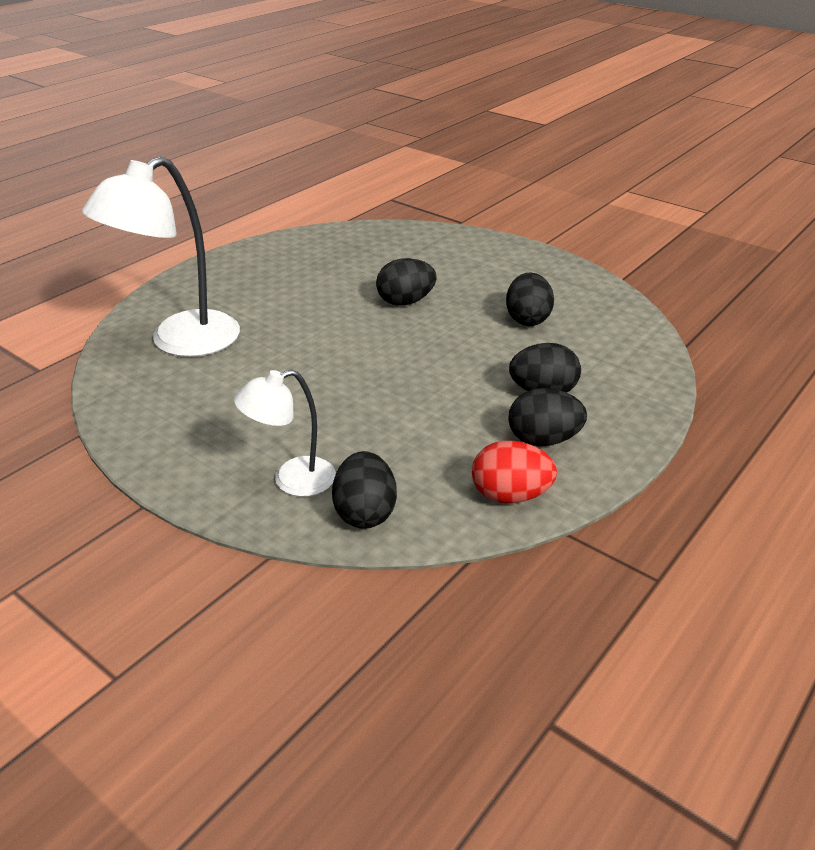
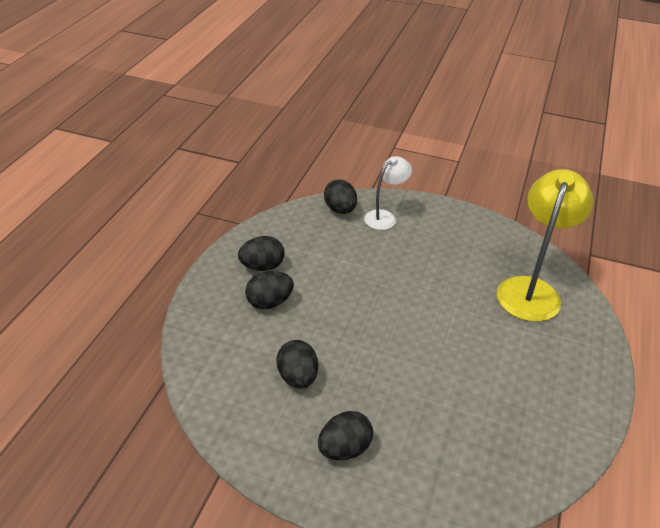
camera: 160 degrees right, 5 degrees up
(180, 342) = (531, 290): white lamp -> yellow lamp
(405, 302) = (406, 374): black egg -> black egg (344, 449)
(510, 495) = (273, 231): red egg -> none

